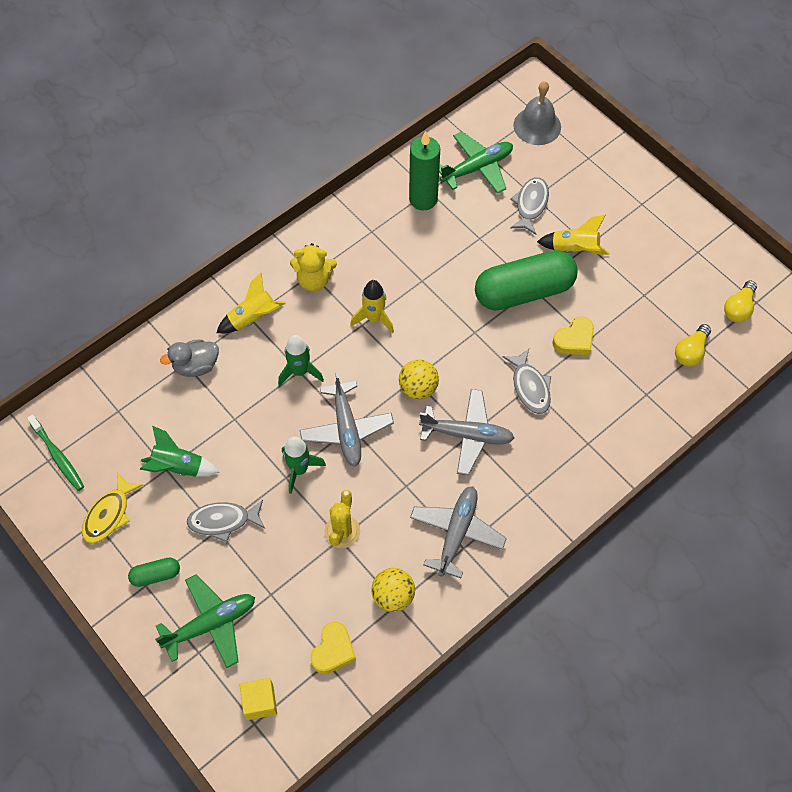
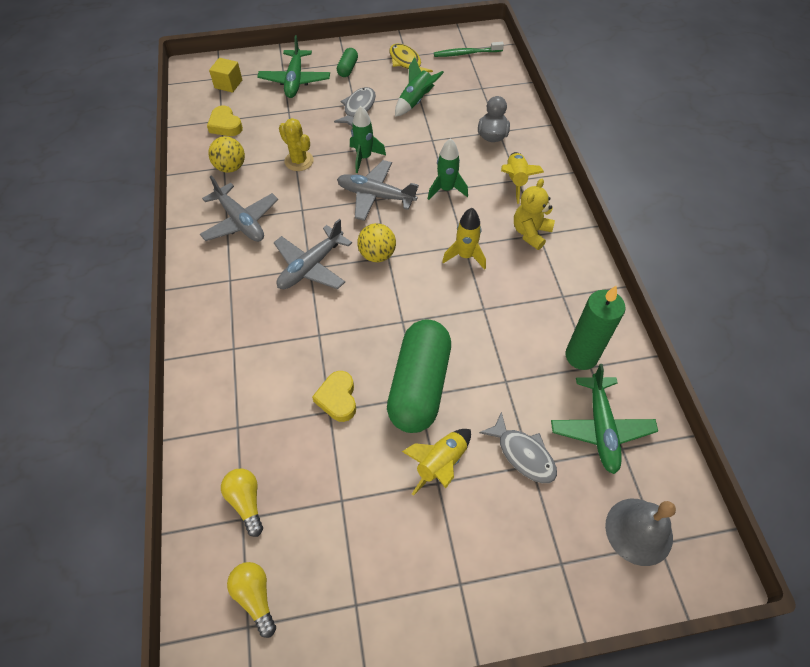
camera: 120 degrees right, 5 degrees down
(530, 387) = (318, 334): grey fish -> none

